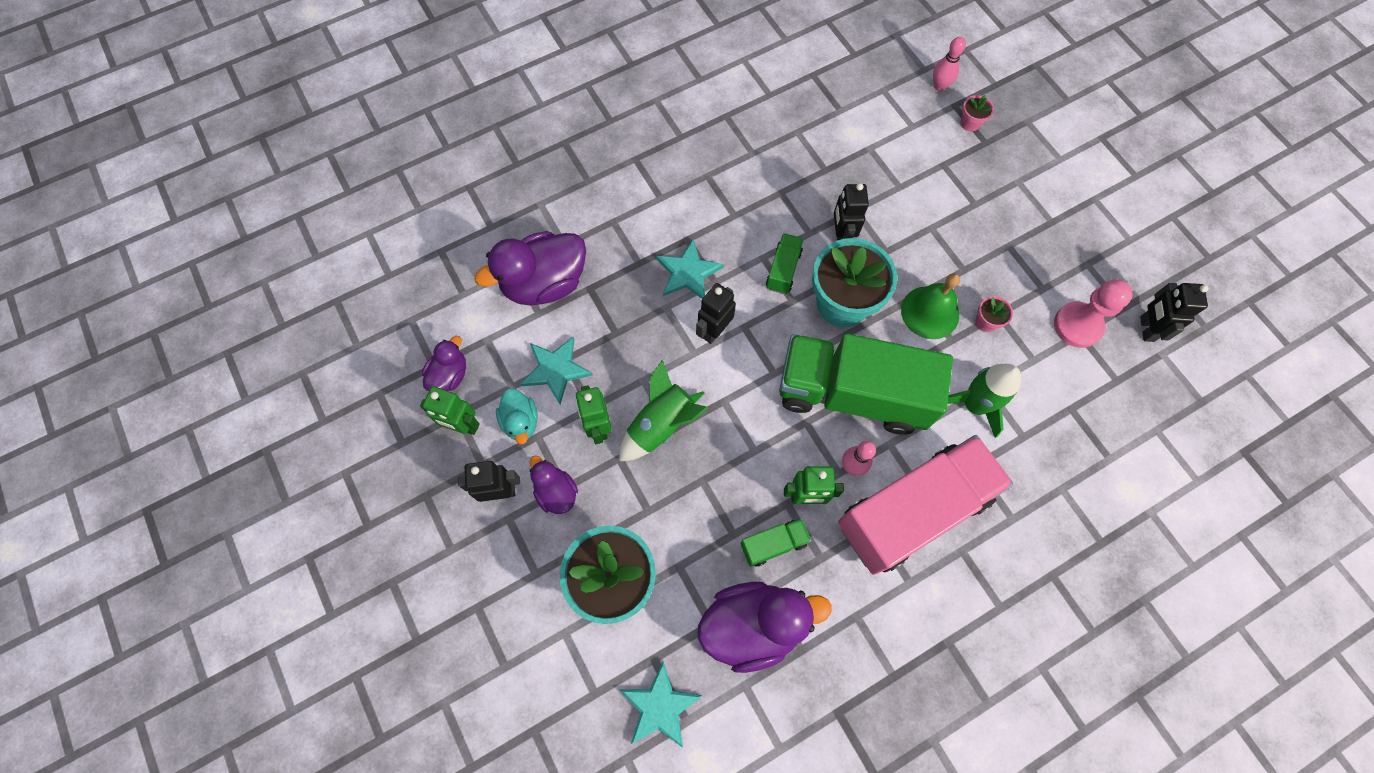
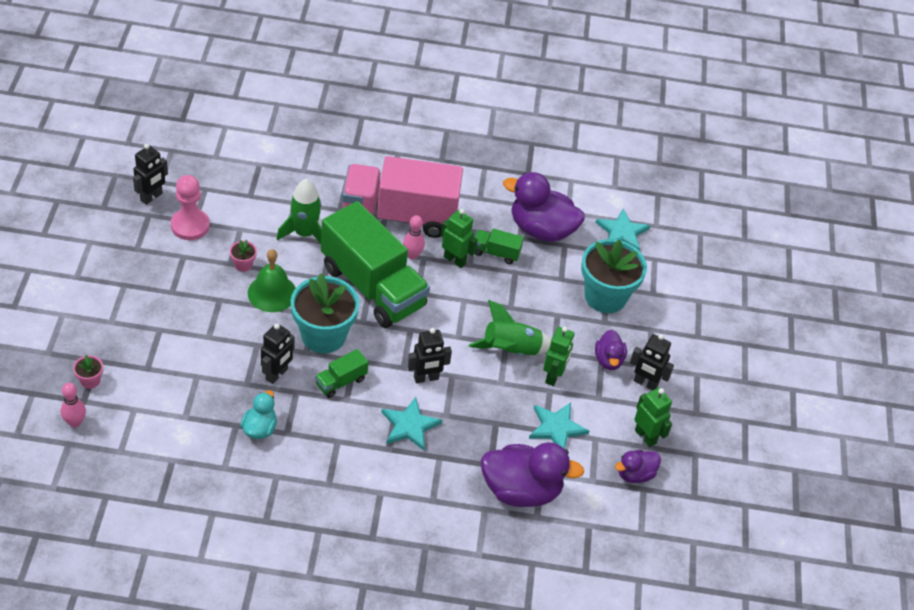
camera: 150 degrees left, 20 degrees down
(521, 422) = (604, 413): turquoise duck -> turquoise duck (259, 428)

